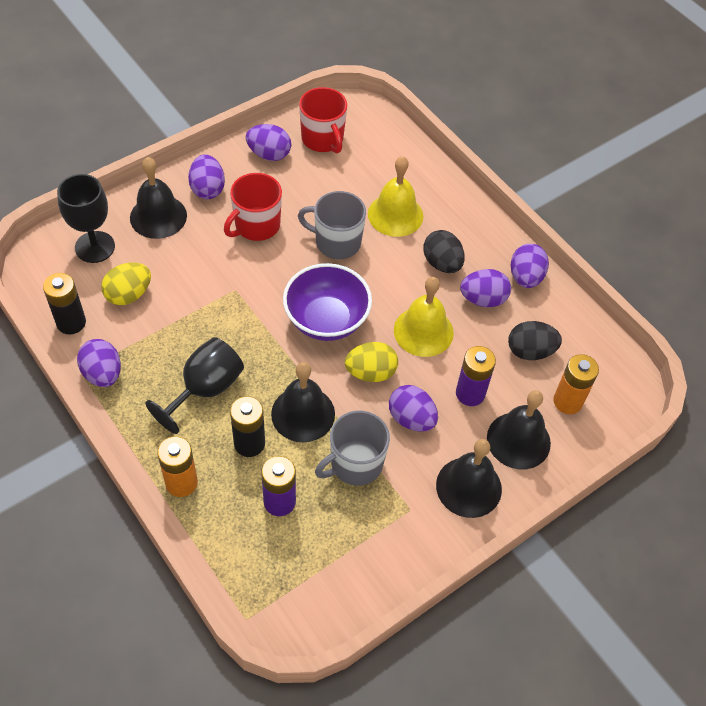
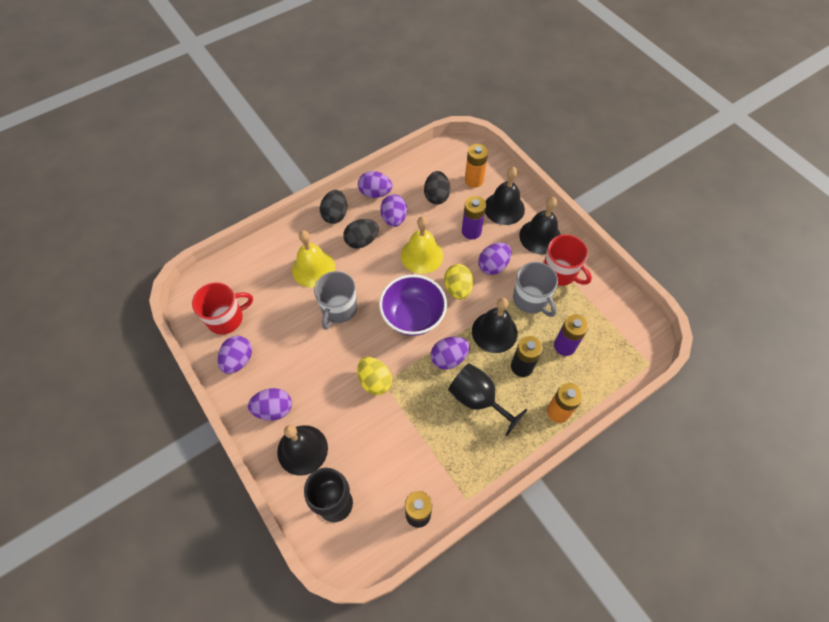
camera: 85 degrees left, 5 degrees up
(103, 374) = (468, 480): purple egg -> purple egg (449, 358)
(129, 294) = (388, 467): yellow egg -> yellow egg (375, 381)
(256, 225) = (318, 368): red mug -> red mug (560, 272)
(482, 233) = (335, 215): none -> black egg

